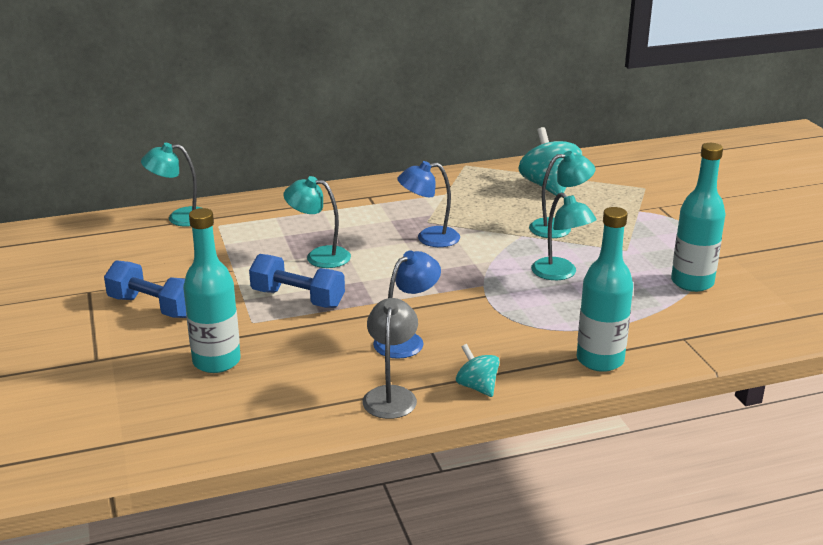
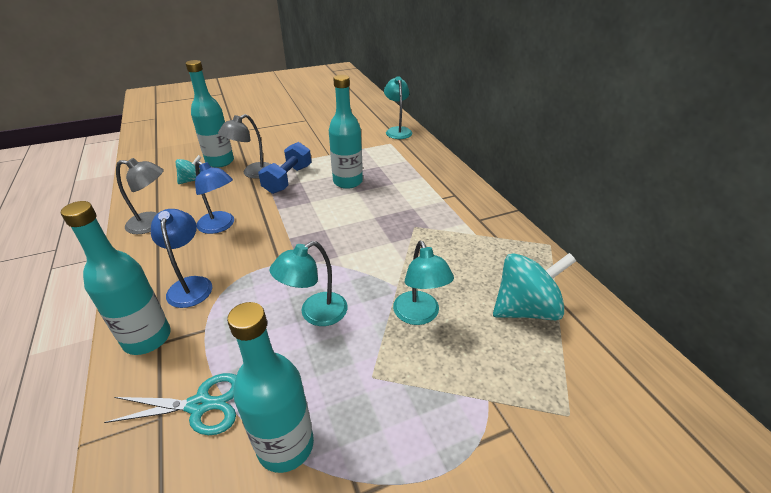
camera: 85 degrees right, 10 degrees up
(153, 307) = (285, 137): blue dumbbell -> none
(269, 328) = (253, 173): none -> grey lamp
(319, 256) = (348, 182): turquoise lamp -> turquoise bottle
(429, 238) = (382, 229): blue lamp -> blue lamp (190, 285)
(477, 387) = (143, 262): turquoise spinning top -> turquoise spinning top (192, 180)
(667, 321) = (200, 405): none -> turquoise scissors

